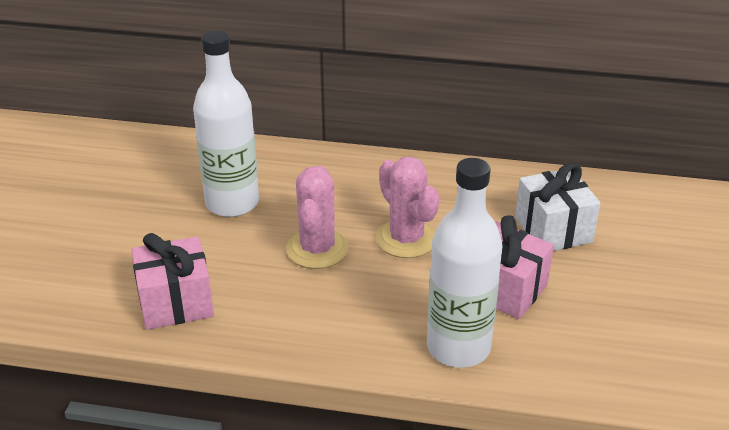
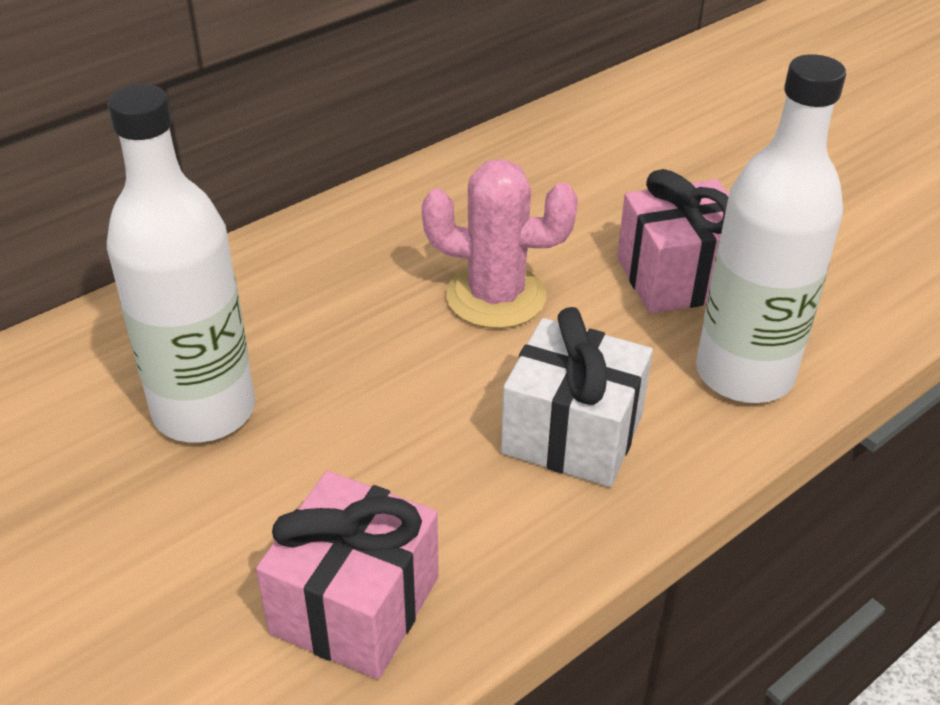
camera: 50 degrees left, 5 degrees up
(317, 249) = (417, 385): pink cactus -> none
(553, 229) = (616, 183): white gift -> white gift (572, 434)

